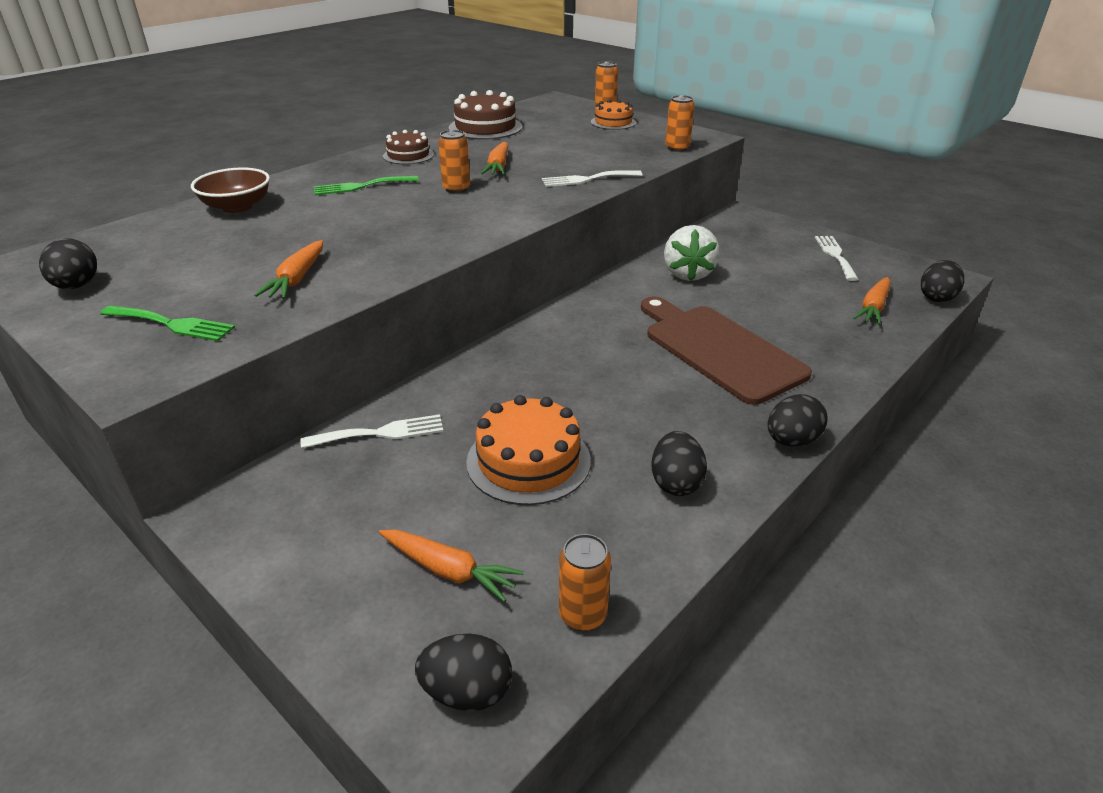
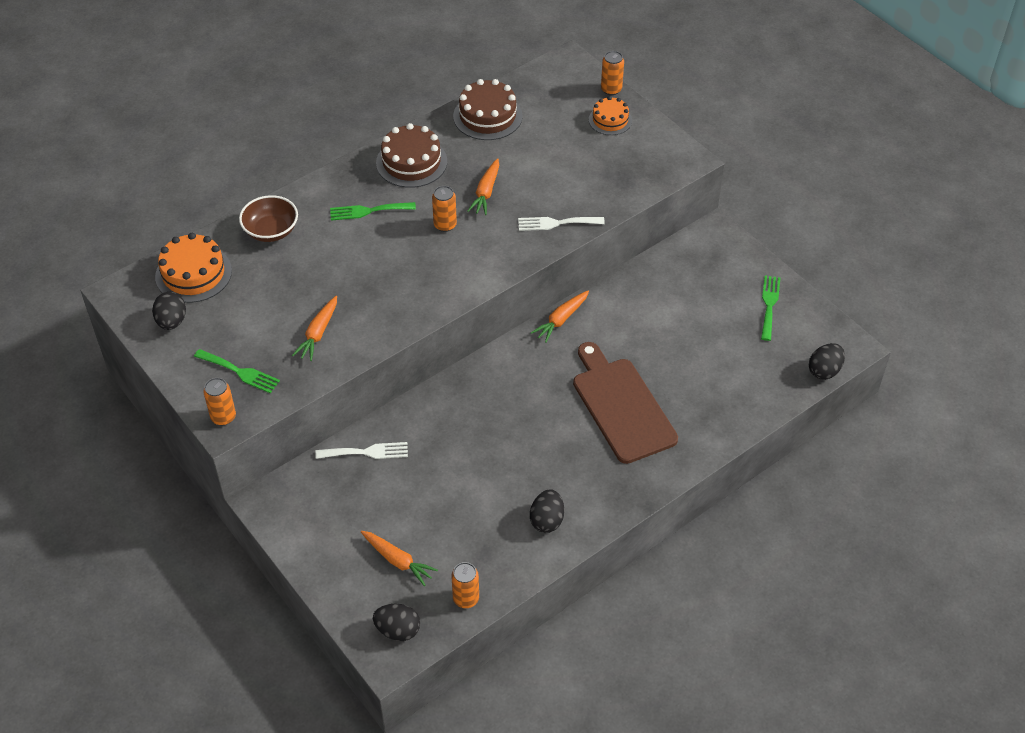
camera: 10 degrees right, 15 degrees up
(408, 155) = (411, 162): brown cake -> brown cake, size x1.59
(528, 461) = (458, 489): orange cake -> orange cake (193, 274)
(677, 148) = (652, 178): orange can -> orange can (223, 417)
(688, 274) = (631, 313): white strawberry -> none
(791, 441) = (636, 498): black egg -> none
(835, 255) = (769, 305): white fork -> green fork
(873, 308) = (765, 376): orange carrot -> orange carrot (561, 320)

